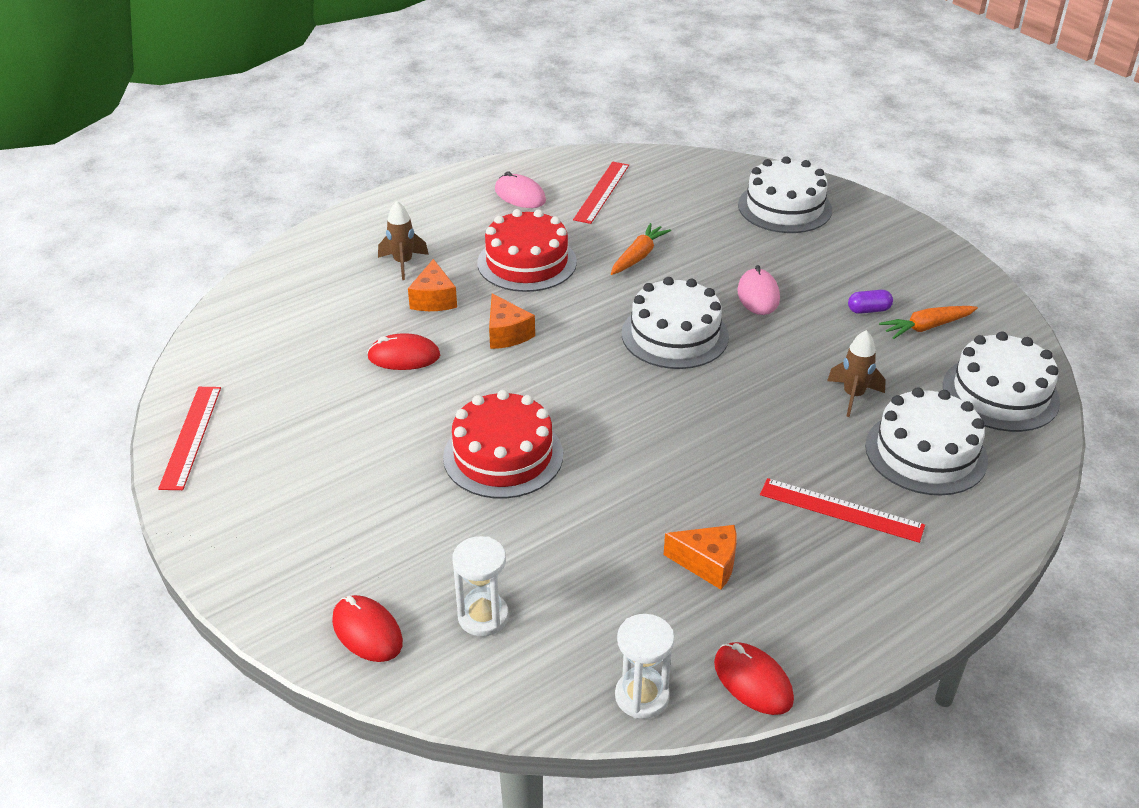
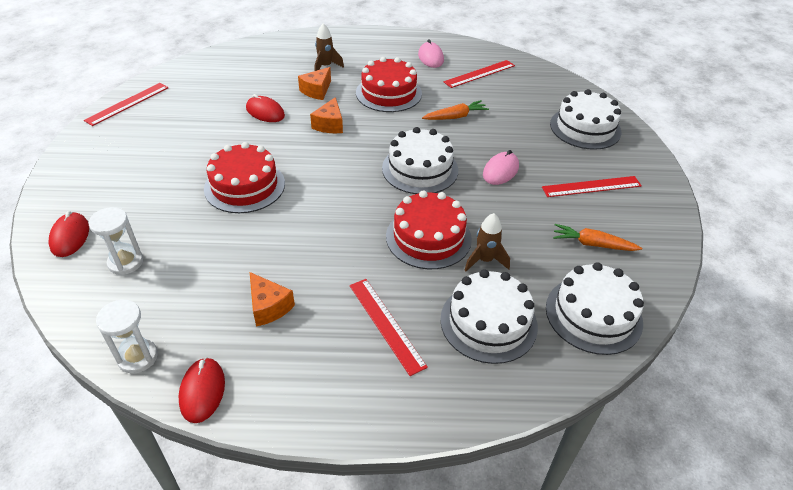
camera: 35 degrees right, 5 degrees up
(773, 403) = (428, 237): none -> red cake
(861, 269) = (591, 186): none -> red ruler
(868, 310) = (564, 214): purple capsule -> none

